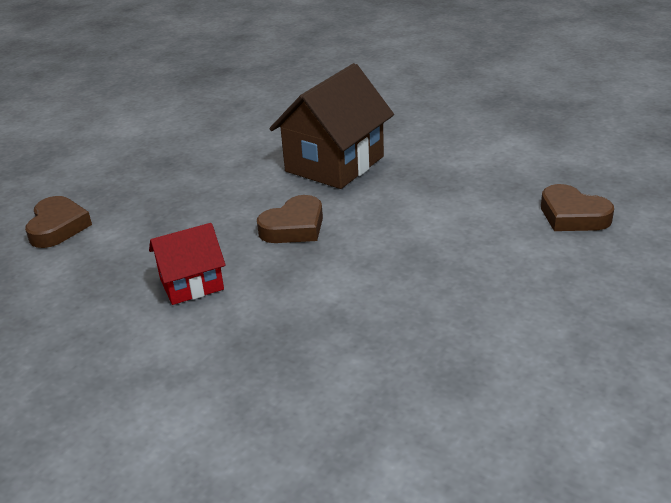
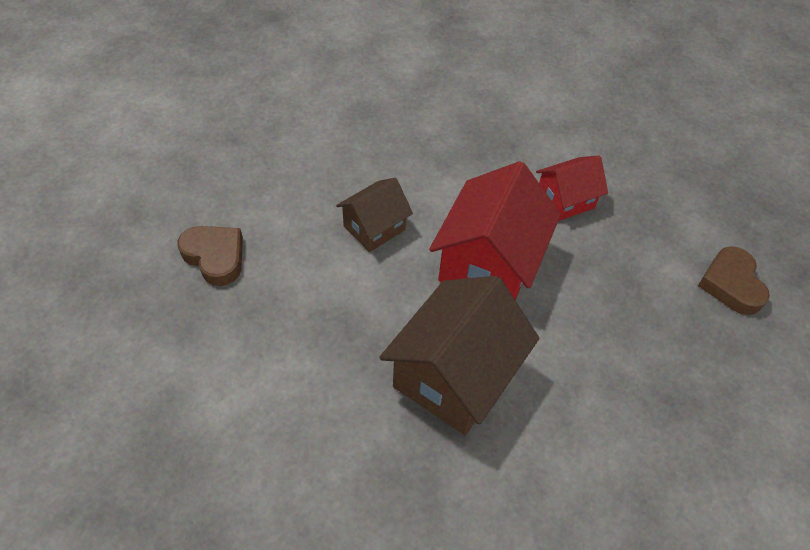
camera: 175 degrees right, 20 degrees up
(294, 227) = (488, 264): brown heart -> red house
(415, 247) = (374, 228): none -> brown house

